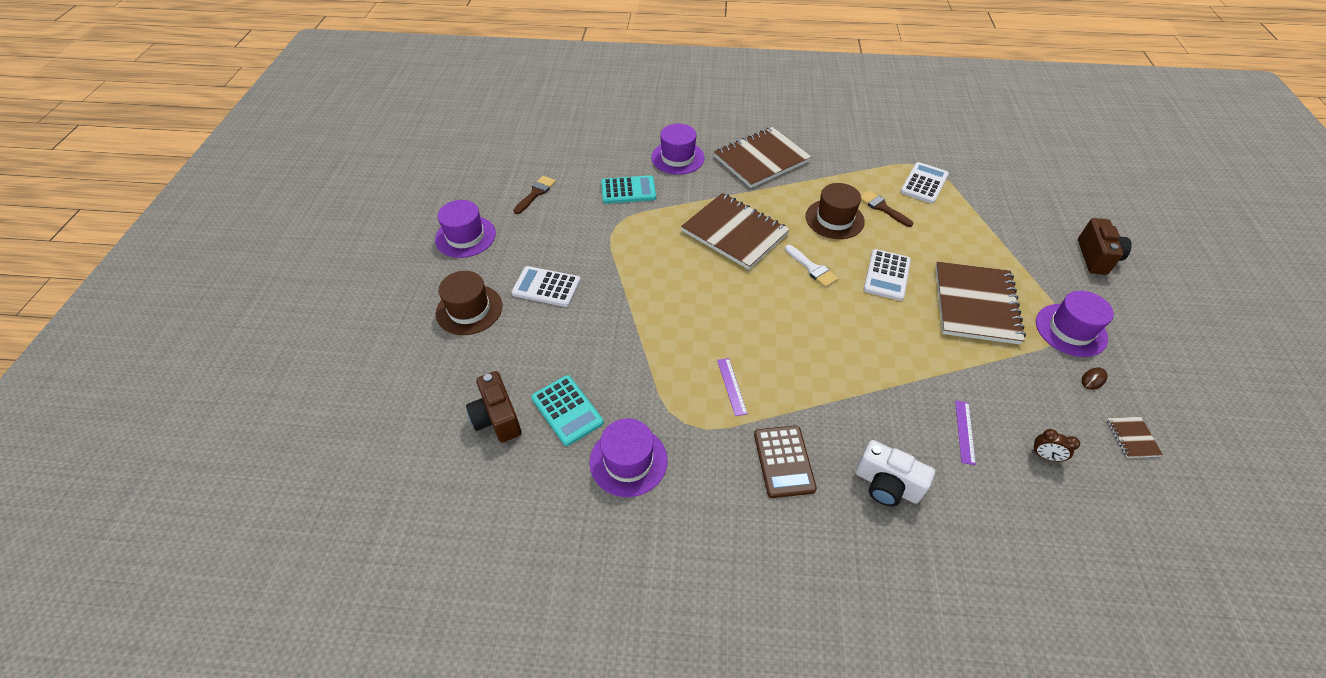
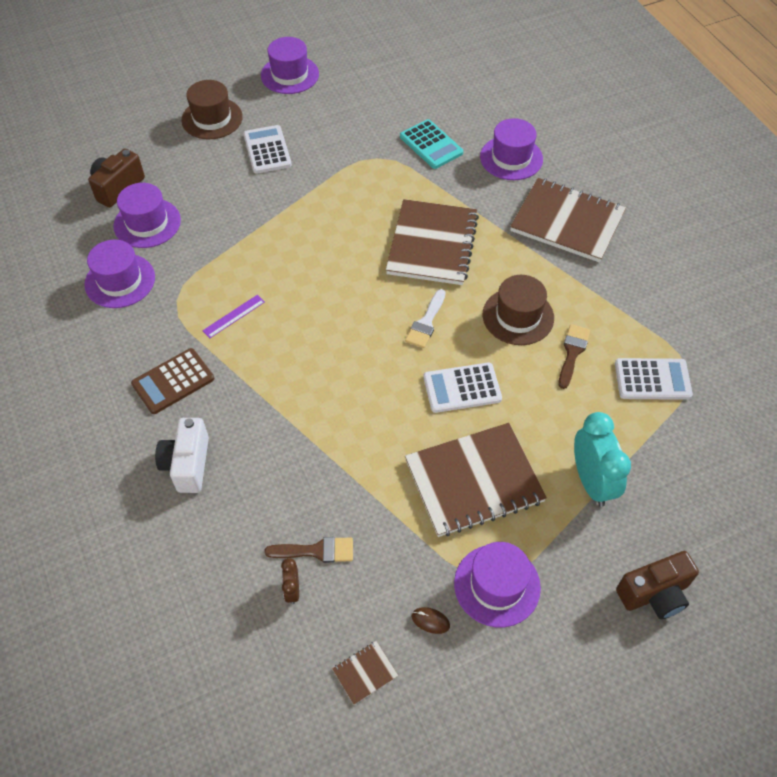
camera: 60 degrees right, 5 degrees up
(536, 193) = (376, 88): brown brush -> brown brush (316, 551)
(567, 410) = (147, 223): turquoise calculator -> purple hat
(965, 432) = (284, 512): purple ruler -> none
(997, 246) = (591, 481): none -> turquoise clock

